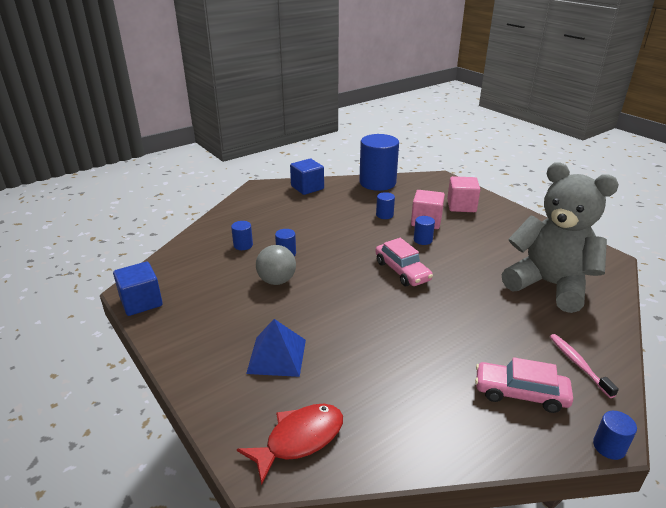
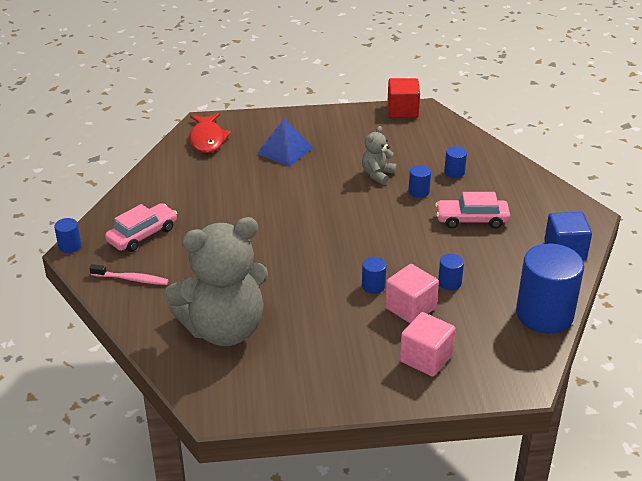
camera: 120 degrees right, 5 degrees up
(141, 302) = (402, 111): blue cube -> red cube
(277, 281) = (377, 175): grey ball -> grey teddy bear
(402, 271) = (331, 247): pink car -> pink car (471, 220)

